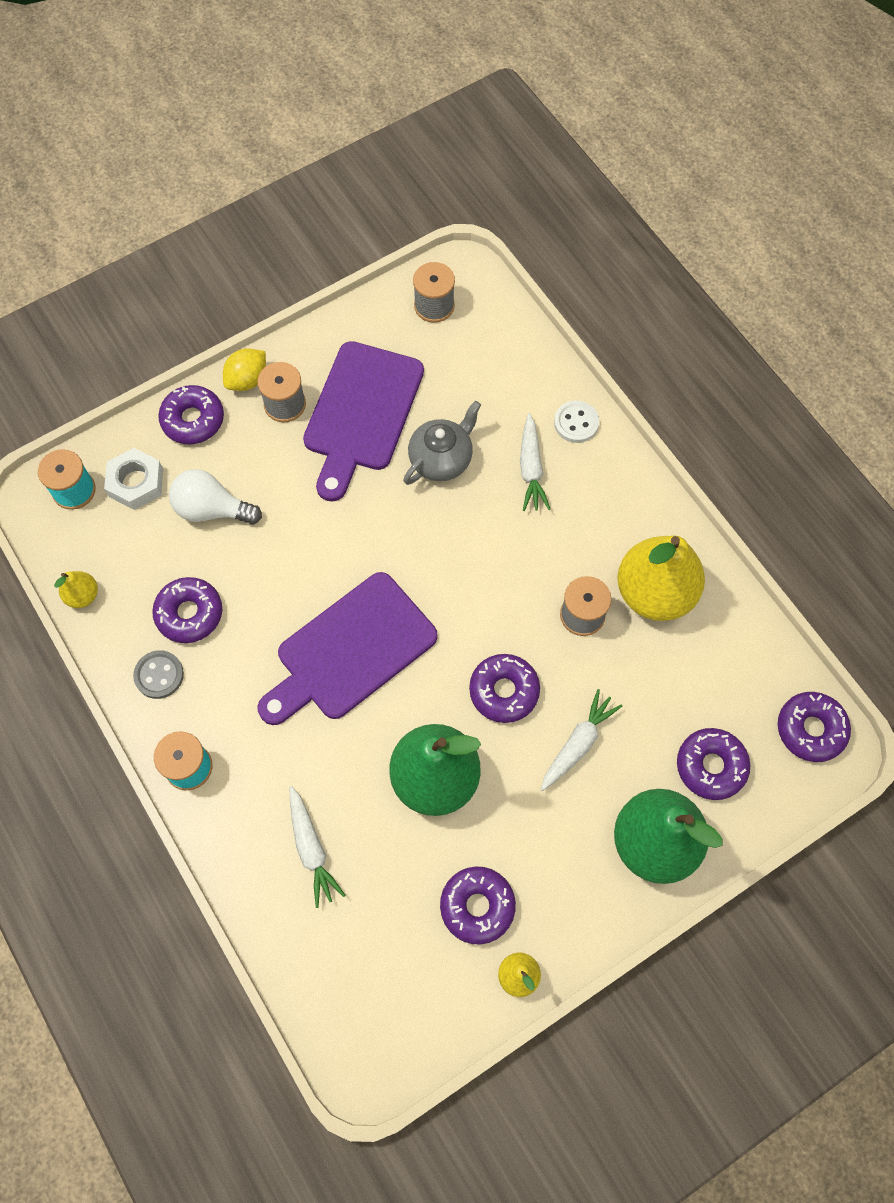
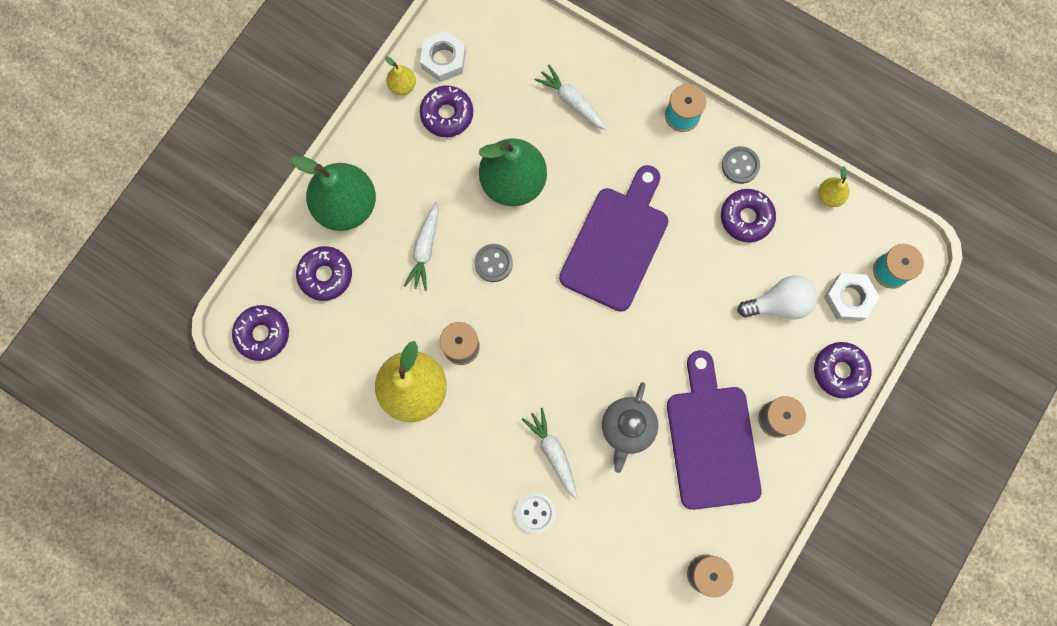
camera: 155 degrees right, 10 degrees up
(247, 380) = (819, 427): yellow lemon -> none
(447, 988) = (443, 59): none -> white nut
(504, 691) = (493, 263): purple donut -> grey button

